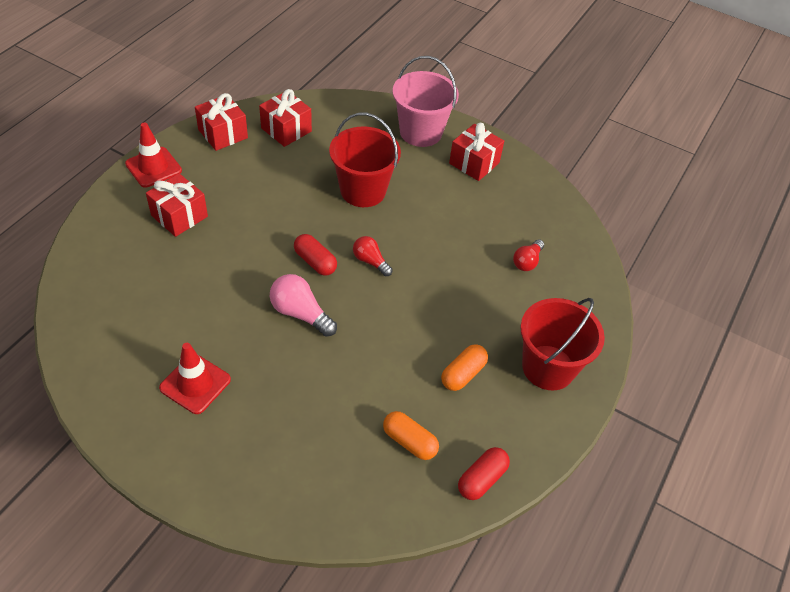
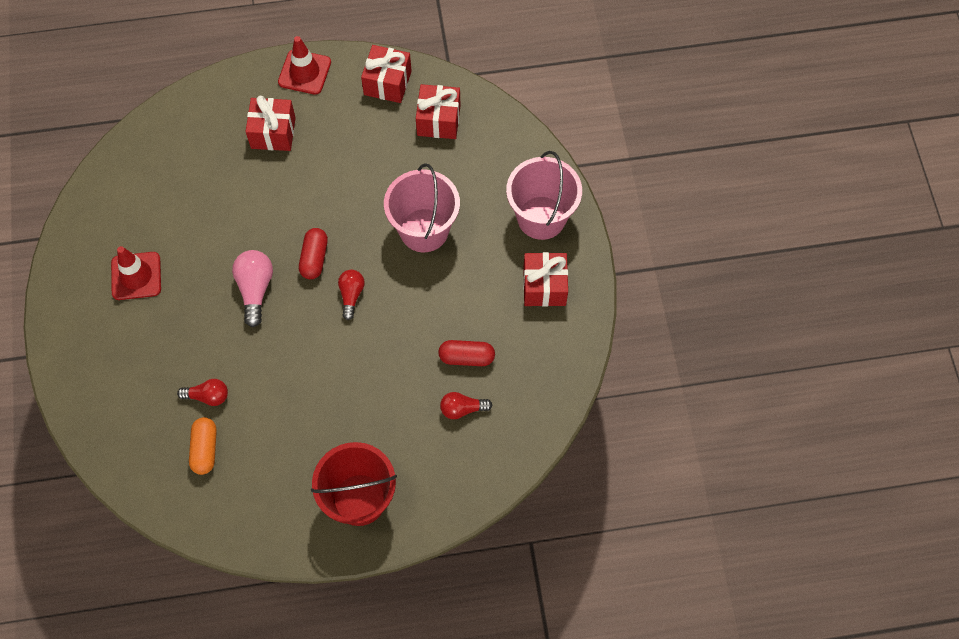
camera: 55 degrees right, 15 degrees up
(362, 407) = (208, 396): none -> red light bulb
(363, 191) = (424, 230): red bucket -> pink bucket
(463, 374) = (298, 442): orange capsule -> none
(481, 479) = (213, 520): red capsule -> red capsule (466, 357)

